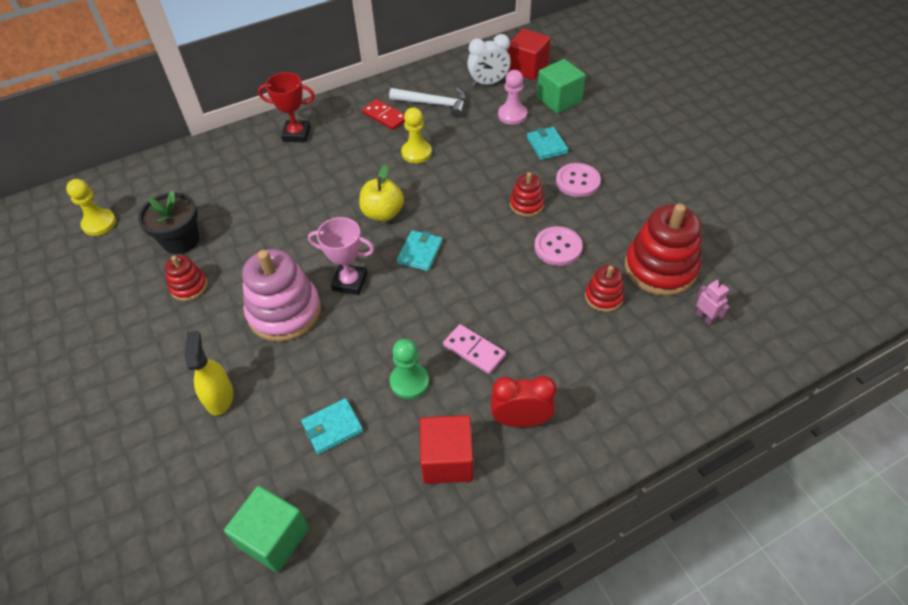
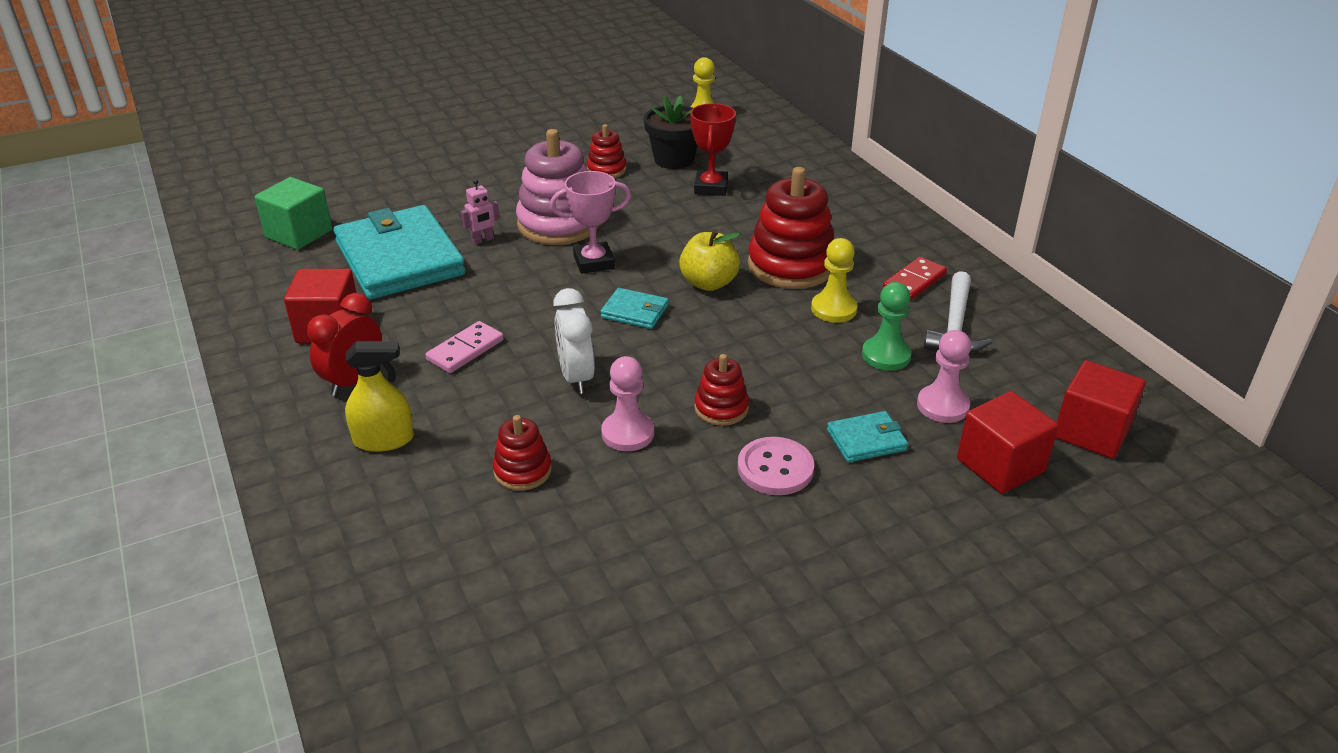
camera: 90 degrees right, 15 degrees down
(219, 397) = (461, 197): yellow spray bottle -> yellow spray bottle (384, 439)
(296, 134) = (862, 215): red trophy -> red trophy (711, 187)
(332, 427) = (399, 258): turquoise wallet -> turquoise wallet, size x2.33
(349, 282) = (594, 262): pink trophy -> pink trophy turned 60 degrees clockwise
(409, 382) = (437, 304): green pawn -> green pawn (886, 355)
(488, 83) = (1029, 383): white clock -> white clock (576, 377)
(520, 420) = (354, 381): red clock -> red clock turned 150 degrees counterclockwise
(558, 247) = (627, 433): pink button -> pink pawn
(559, 100) = (1000, 465): green cube -> red cube
(660, 268) = (567, 542): red stacking toy -> red stacking toy (791, 265)
(705, 317) = (454, 580): pink robot -> pink robot (483, 240)

